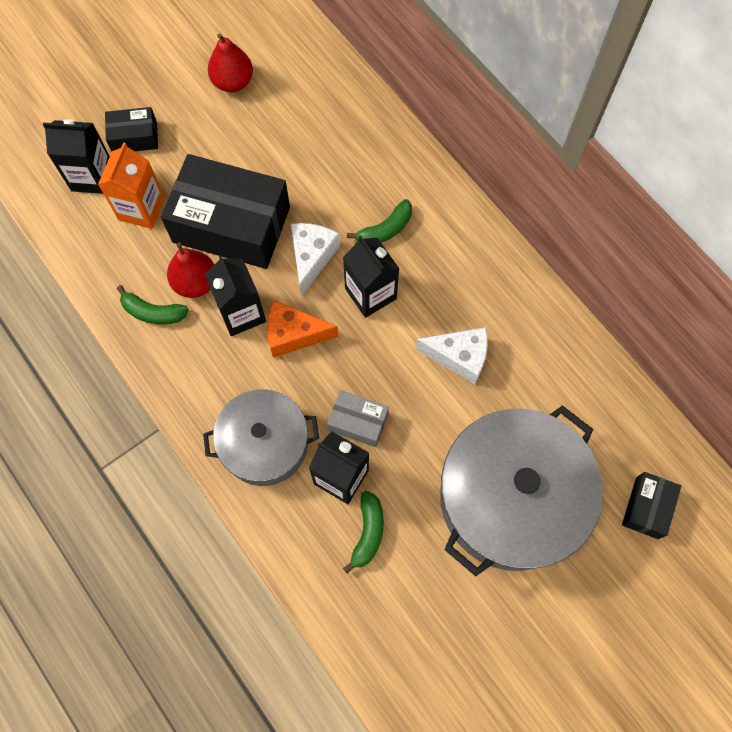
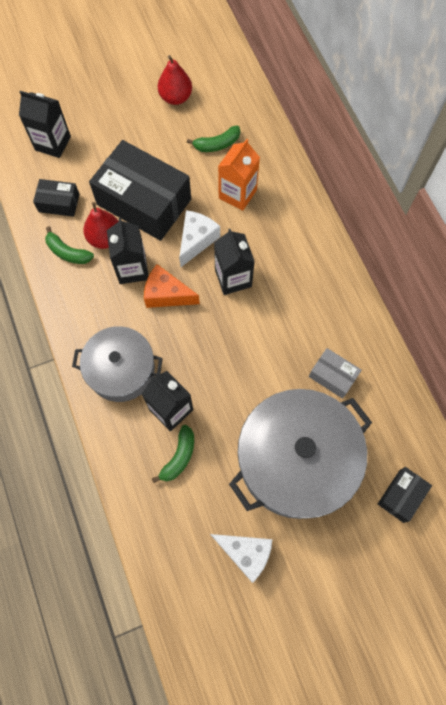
camera: 15 degrees right, 0 degrees up
(134, 137) = (92, 121): black box -> black box (59, 203)
(141, 209) = (81, 175): orange carton -> orange carton (237, 194)
(358, 422) = (196, 372): grey box -> grey box (333, 376)
(385, 229) = (258, 233): green banana -> green banana (217, 144)
(459, 357) = (287, 342): white cheese -> white cheese (245, 553)

